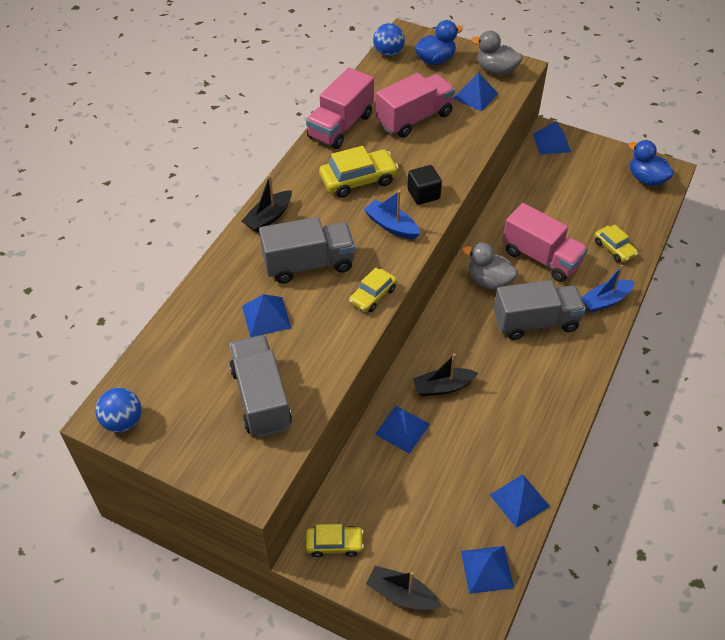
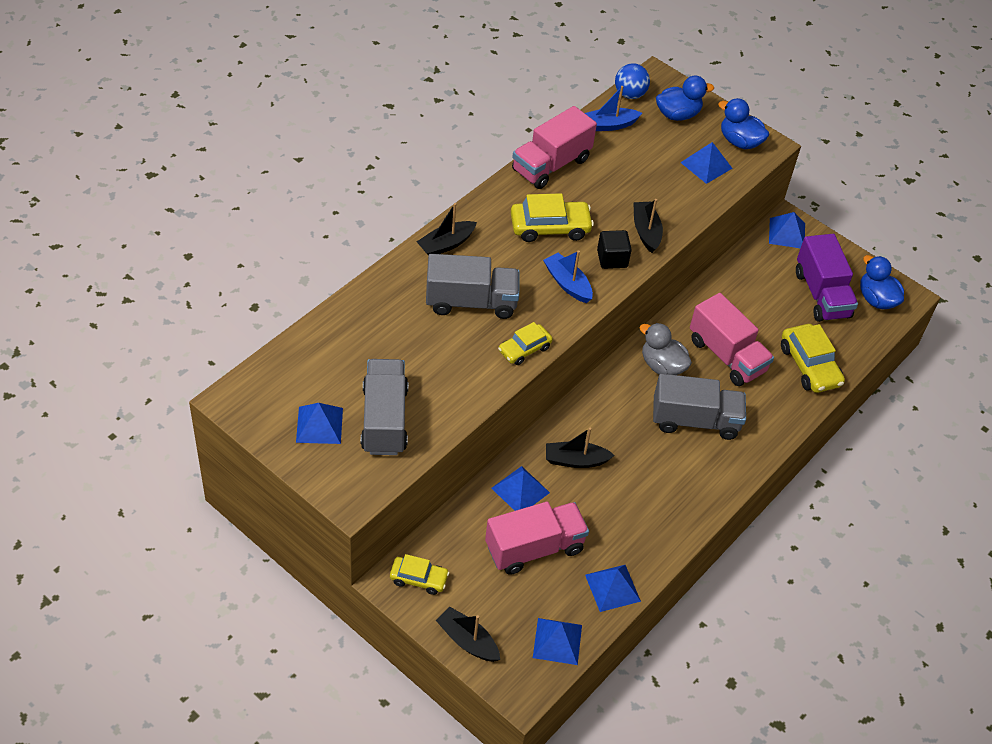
camera: 10 degrees right, 0 degrees up
(123, 421) = (249, 407): blue ball -> none
(266, 317) = (413, 343): blue pyramid -> blue pyramid (319, 425)
(414, 118) = (631, 175): pink truck -> pink truck (534, 548)
(445, 163) = (646, 231): none -> black boat
(496, 70) = (739, 141): grey duck -> blue duck
(600, 186) = (821, 294): none -> purple truck
(605, 300) = (778, 417): blue boat -> blue boat (609, 125)
(614, 249) = (809, 366): yellow car -> yellow car, size x1.59

